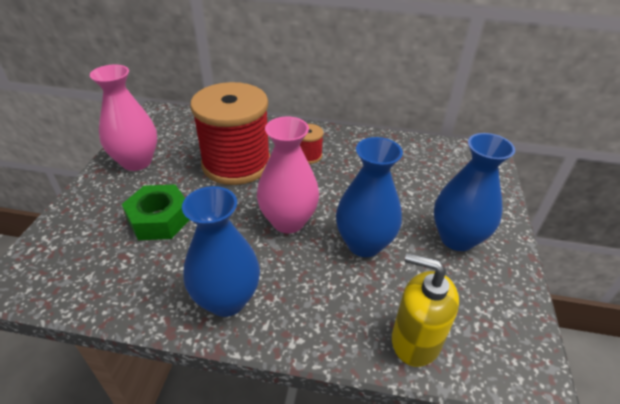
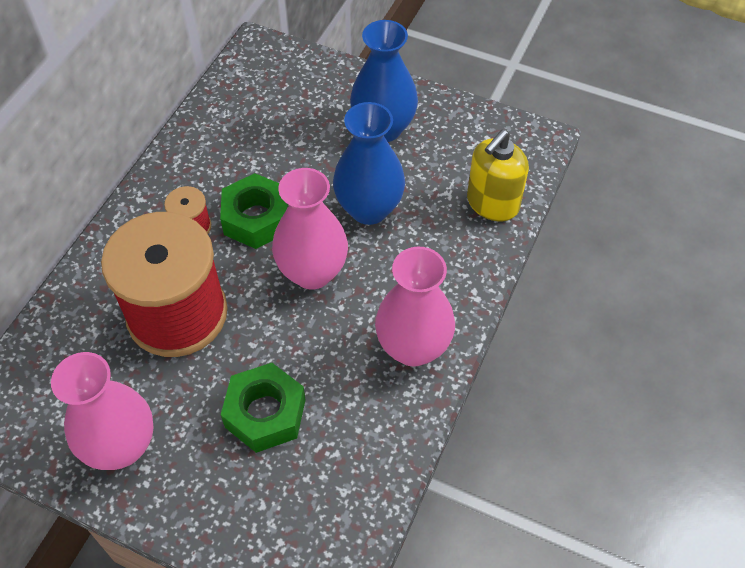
camera: 75 degrees left, 15 degrees up
(227, 300) = (413, 347): blue vase -> pink vase
(327, 183) = (256, 218): none -> green nut

